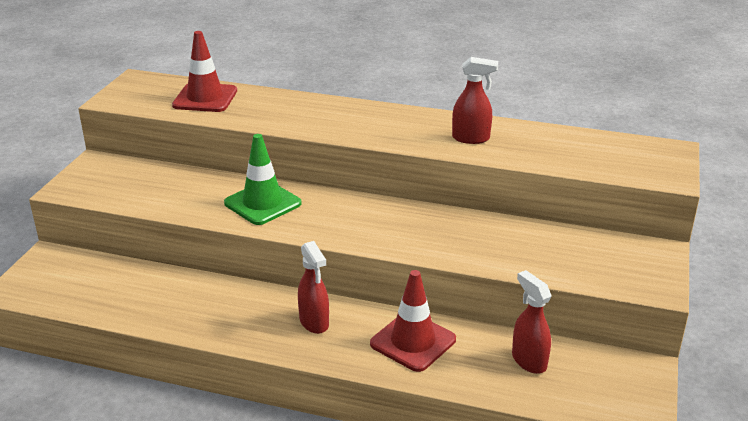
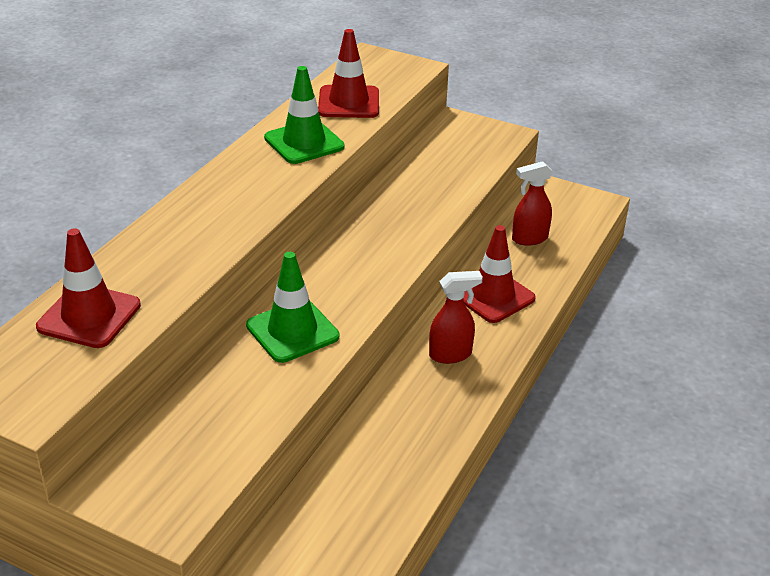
camera: 80 degrees left, 5 degrees up
(471, 138) = (304, 142): red spray bottle -> green traffic cone
(561, 150) = (349, 102): none -> red traffic cone

